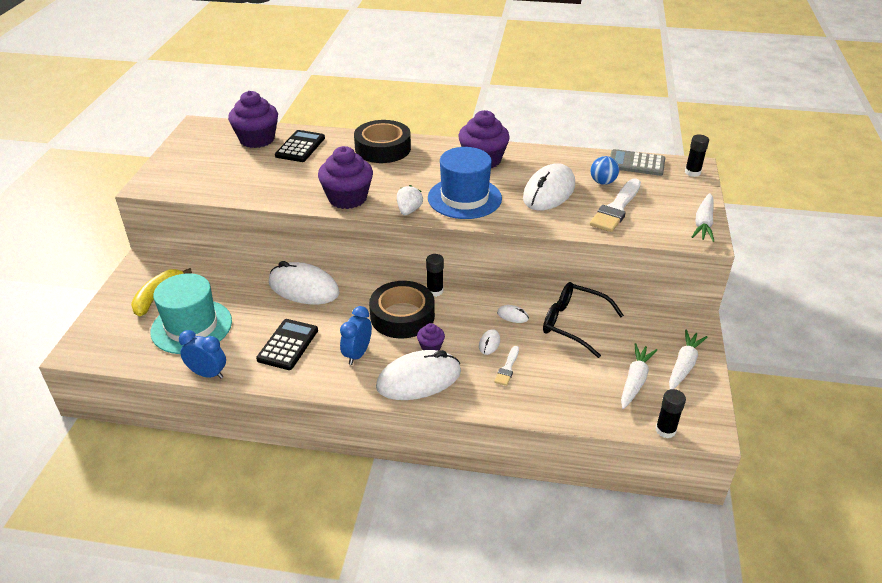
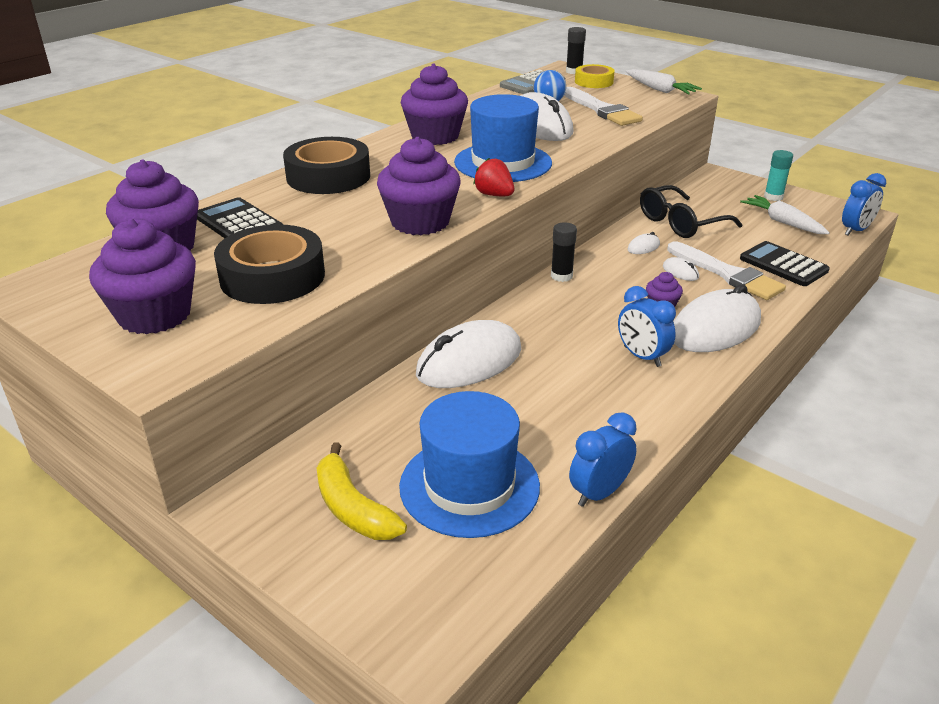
camera: 60 degrees left, 5 degrees down
(191, 326) = (469, 486): turquoise hat -> blue hat
(193, 165) = (154, 315): none -> purple cupcake
(288, 345) = (584, 404): black calculator -> black calculator (783, 265)
(402, 316) = (591, 308): black tape -> black tape (272, 276)
(409, 211) = (494, 195): white strawberry -> red strawberry
(419, 379) = (715, 329): white mouse -> white mouse turned 45 degrees clockwise
(507, 368) = (727, 274): white brush -> white brush, size x1.97
(665, 430) = (855, 230): black glue stick -> blue clock
(679, 188) = (594, 82): none -> yellow tape
(684, 365) = (773, 197): white carrot -> turquoise glue stick

